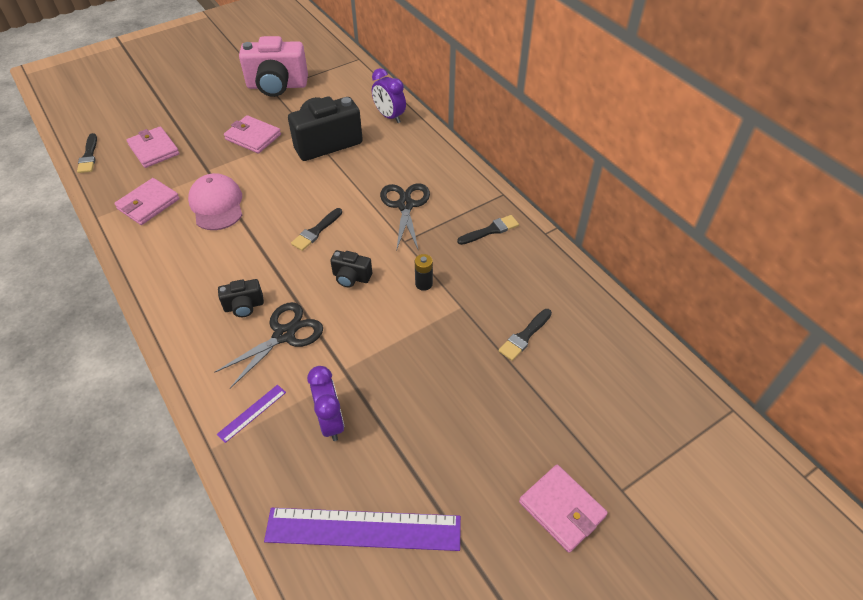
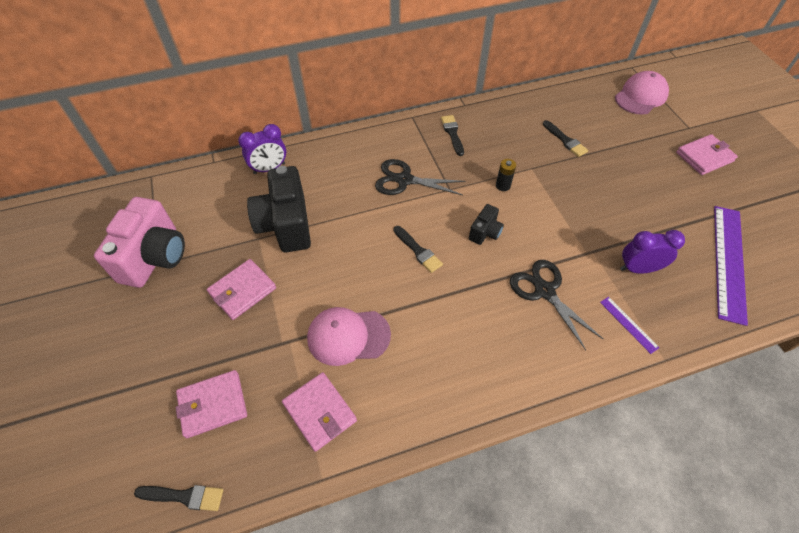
camera: 75 degrees left, 5 degrees up
(244, 306) = (505, 321): black camera -> none
(664, 422) = (640, 96): none -> pink cap

